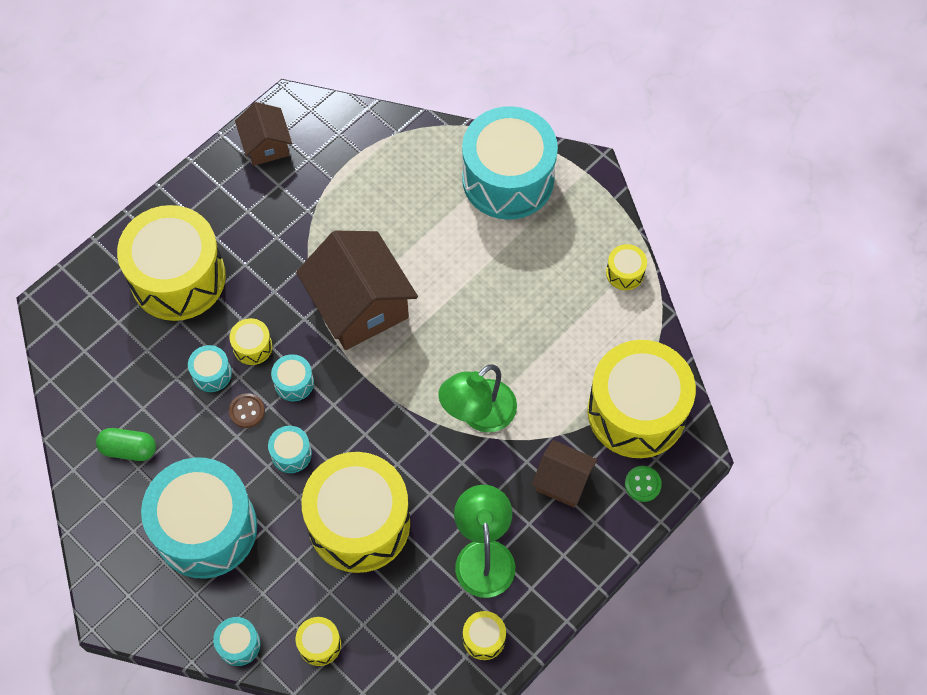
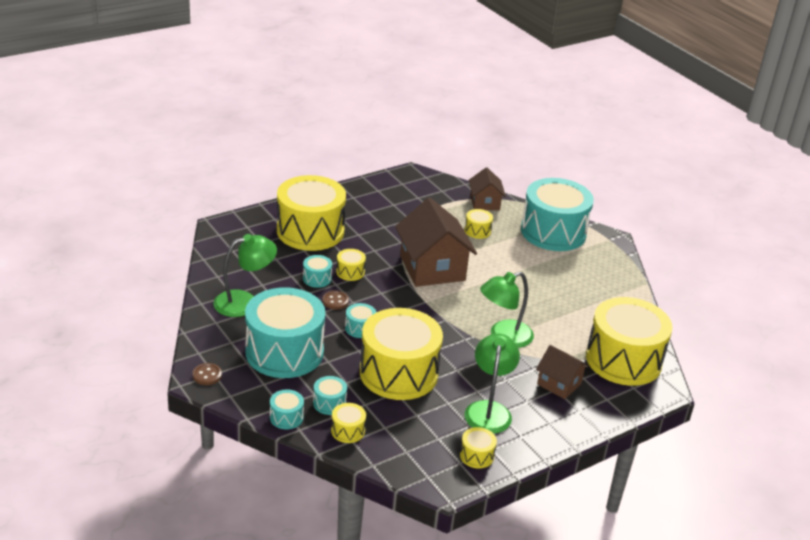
camera: 10 degrees right, 30 degrees down
(120, 601) = (207, 375): none -> brown button
(129, 449) = (244, 302): green capsule -> green lamp
(266, 145) = (391, 186): brown house -> brown house (485, 203)
(294, 383) = (373, 294): turquoise drum -> turquoise drum (329, 403)
(625, 273) = (628, 290): yellow drum -> yellow drum (477, 231)
(642, 484) = (621, 398): green button -> none

